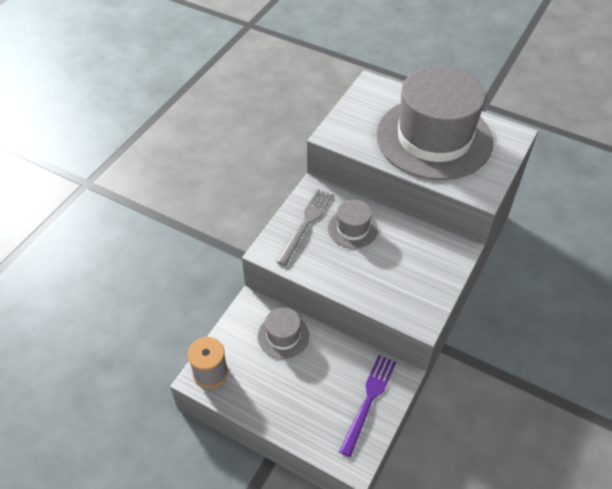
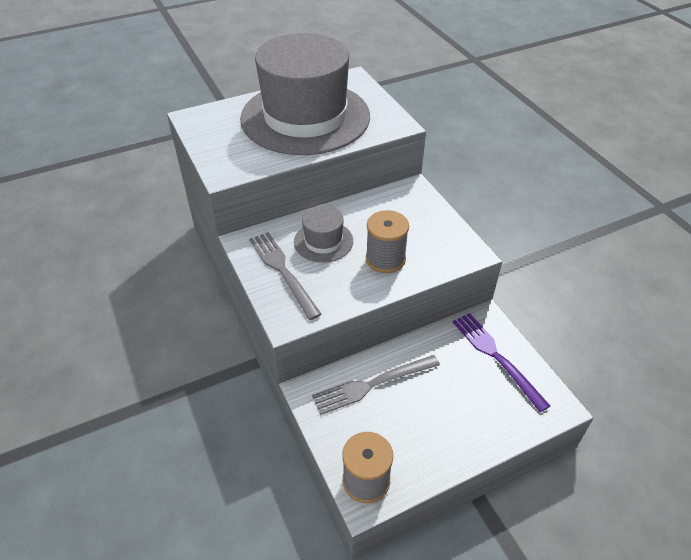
camera: 55 degrees left, 5 degrees down
(283, 336) = (372, 384): grey hat -> grey fork
(368, 272) = (385, 259): none -> grey spool

